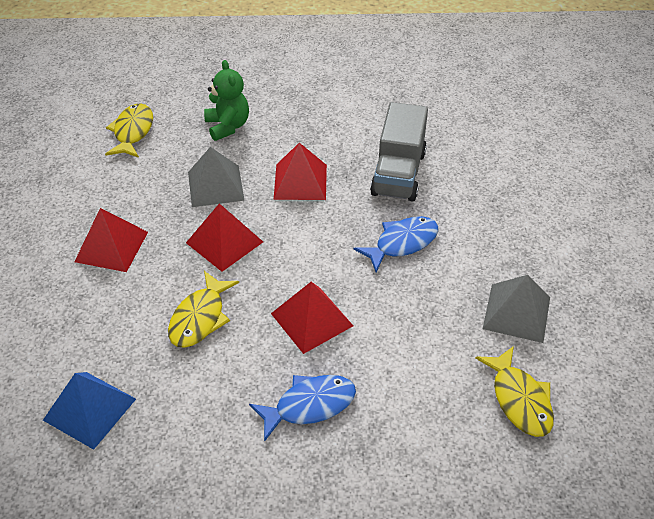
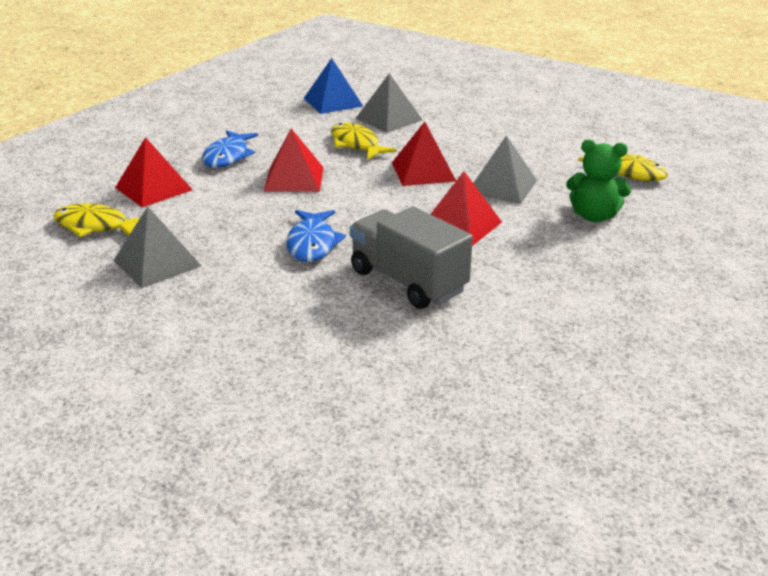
camera: 125 degrees right, 15 degrees down
(111, 246) = (473, 134): red pyramid -> red pyramid (153, 188)
(112, 328) = (389, 119): none -> grey pyramid

